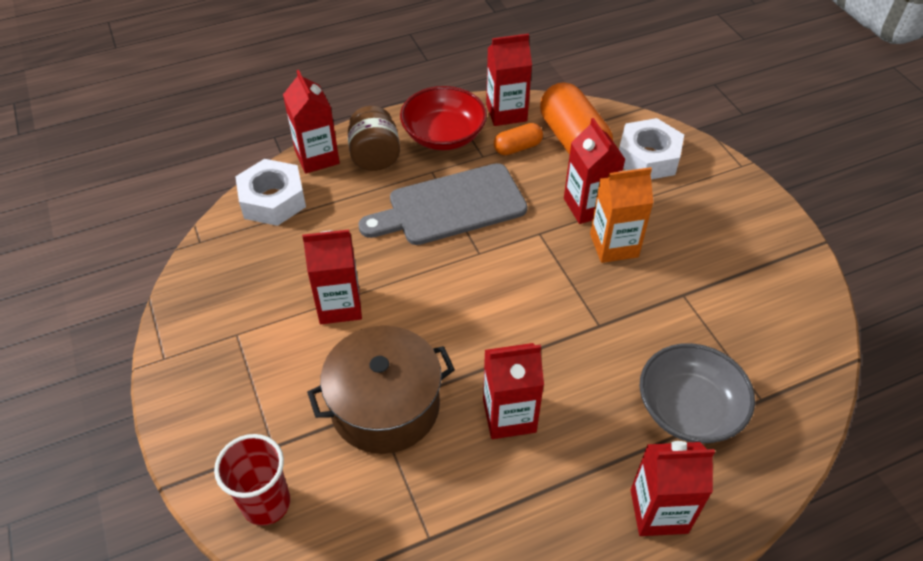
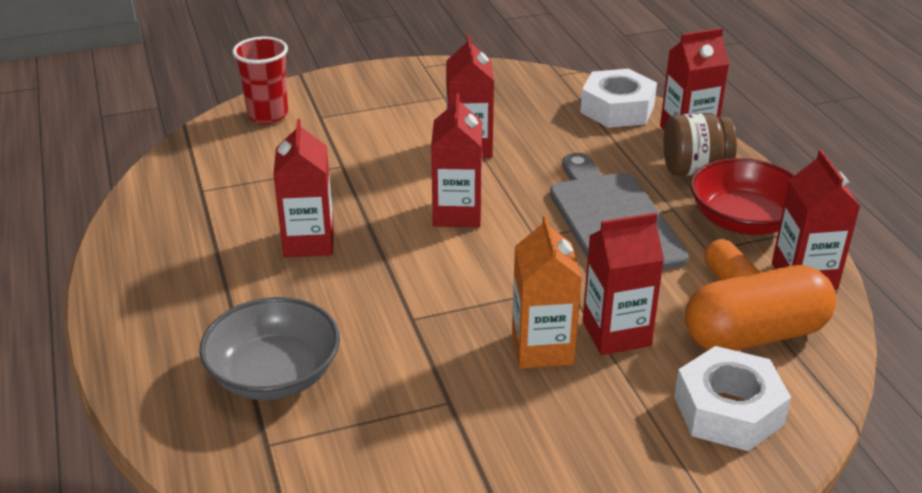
camera: 95 degrees right, 15 degrees down
(385, 406) = (343, 171): brown pot -> none
(659, 511) = (162, 330): red carton -> red carton (457, 213)

